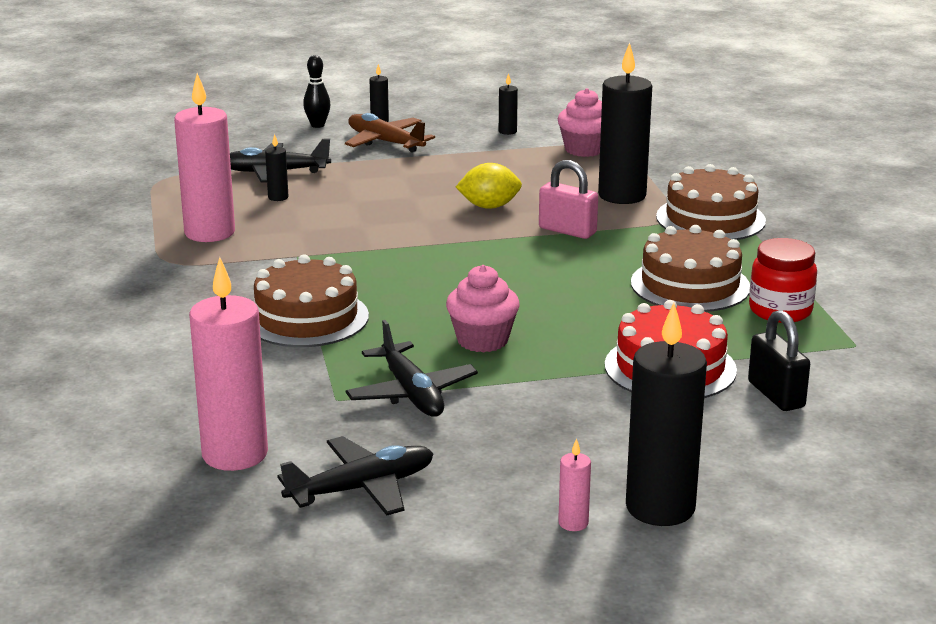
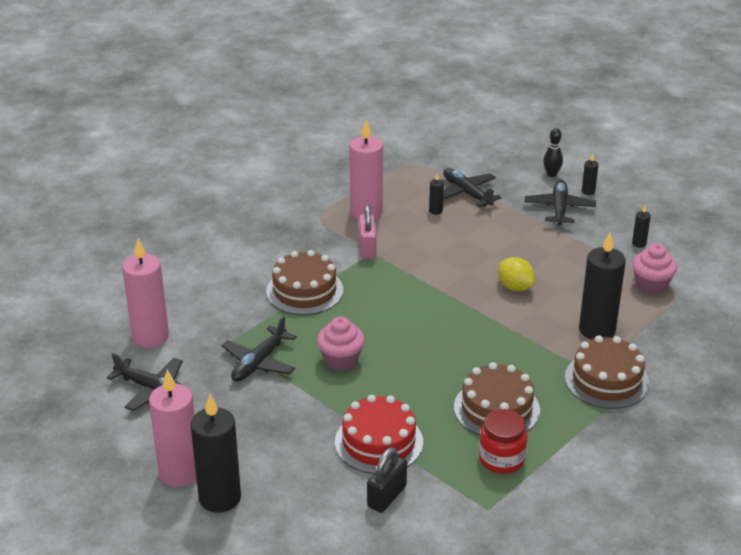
camera: 55 degrees right, 10 degrees up
(385, 142) = (559, 208): brown plane -> black plane
(567, 231) = (517, 330): pink padlock -> pink padlock (367, 248)
(573, 523) = (179, 473): pink candle -> pink candle, size x2.35

